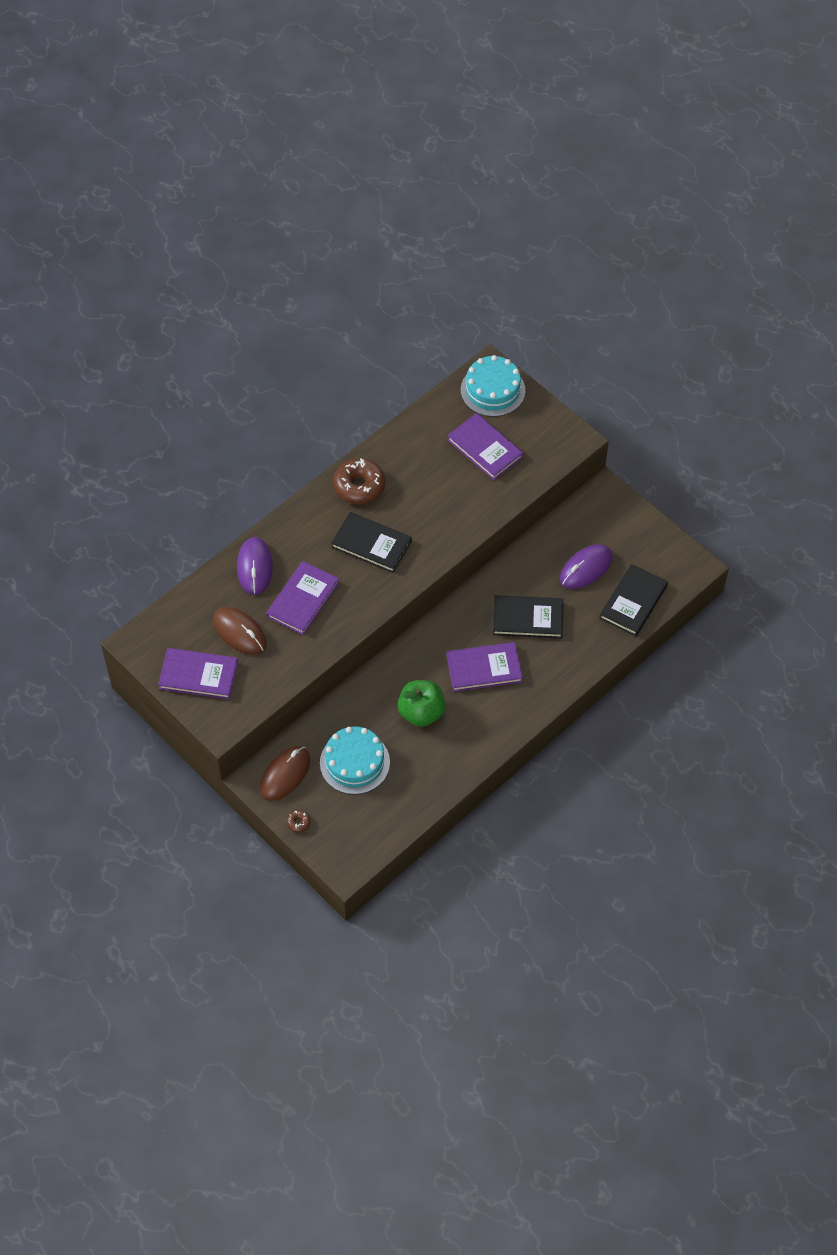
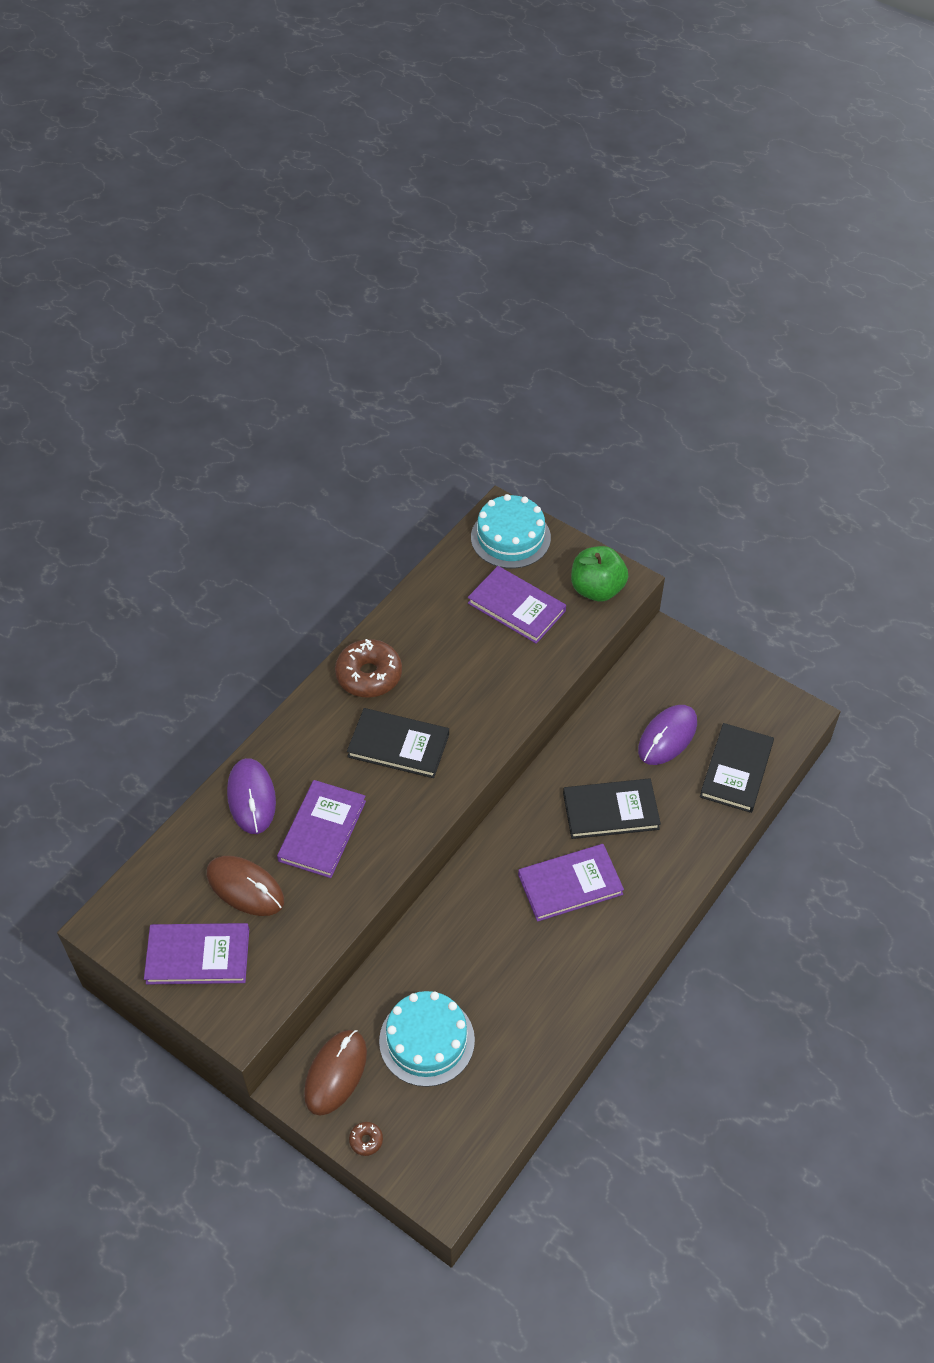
camera: 10 degrees left, 5 degrees down
(421, 712) = (501, 956): green apple -> green apple (597, 589)

